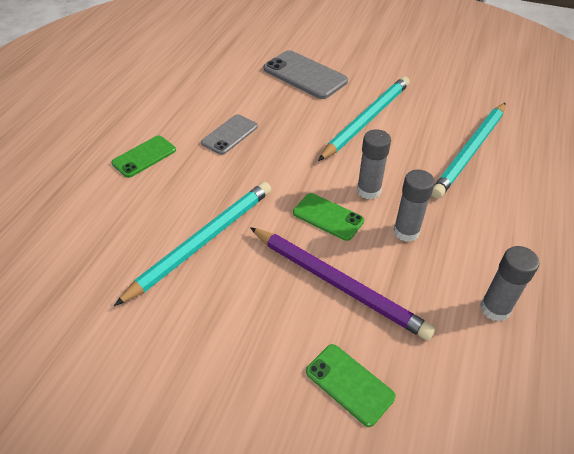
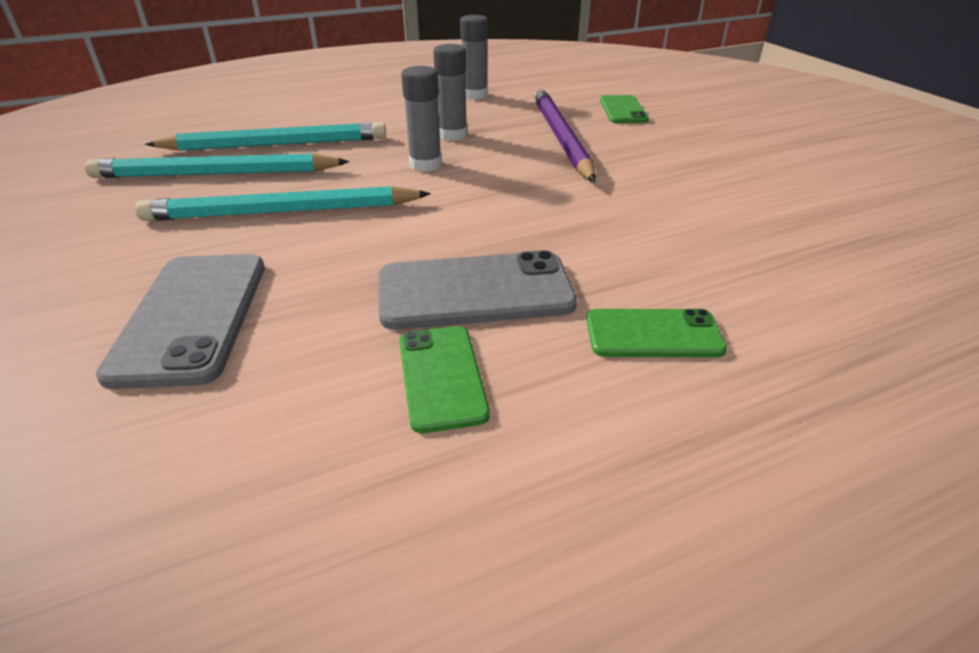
camera: 135 degrees left, 10 degrees down
(202, 241) = (656, 206): turquoise pencil -> turquoise pencil (216, 174)
(230, 135) = (475, 291): grey phone -> grey phone, size x1.61
(328, 217) = (499, 167): green phone -> green phone (441, 377)

